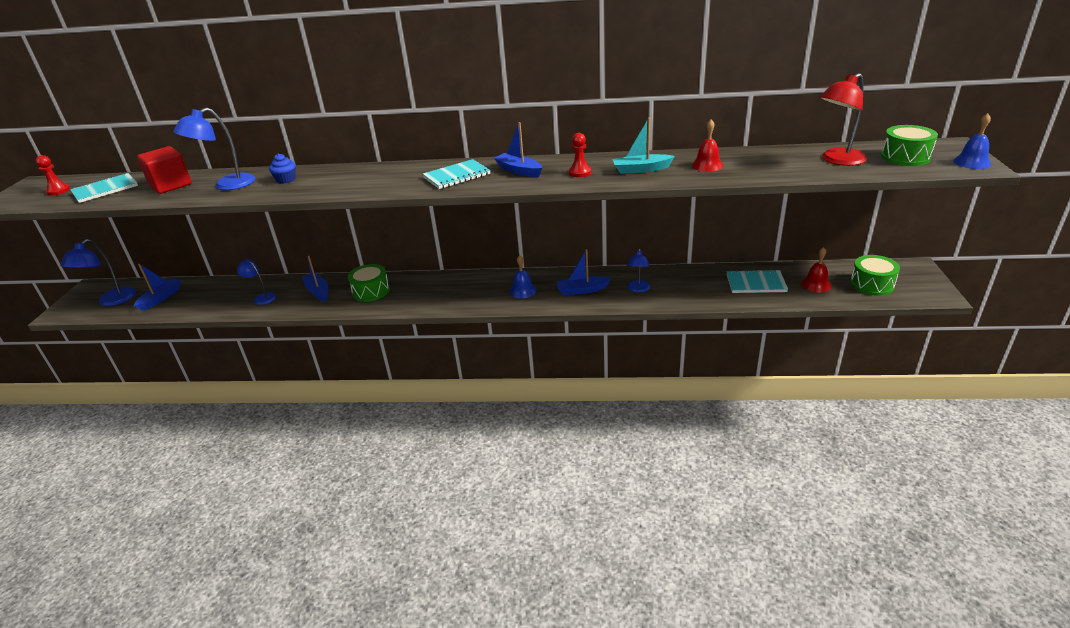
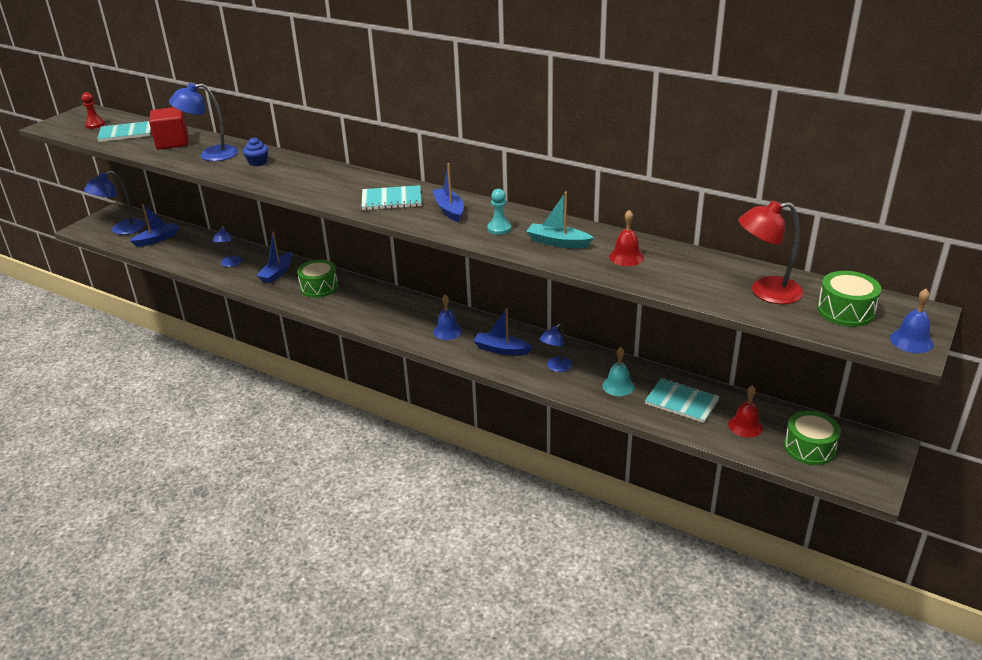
camera: 25 degrees right, 0 degrees up
(261, 297) = (230, 264): blue lamp -> blue lamp turned 150 degrees counterclockwise
(318, 291) = (277, 273): blue boat -> blue boat turned 150 degrees counterclockwise
(580, 172) = (499, 228): red pawn -> turquoise pawn
(699, 287) = (618, 386): none -> turquoise bell

